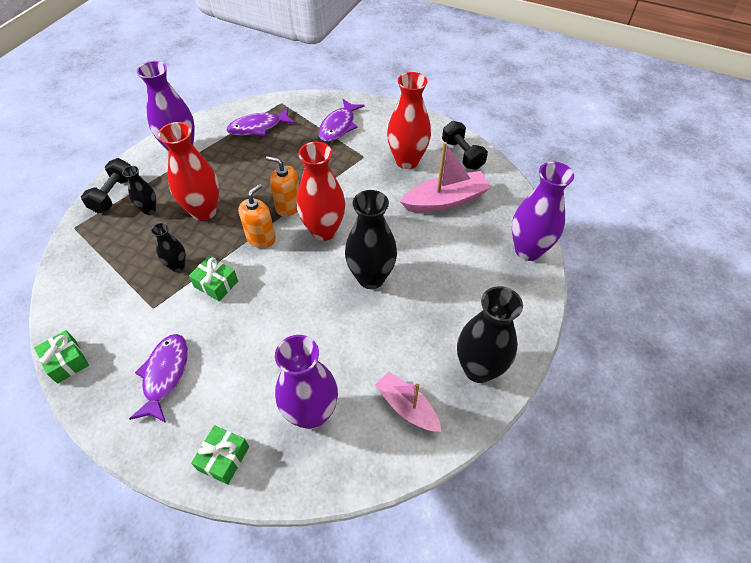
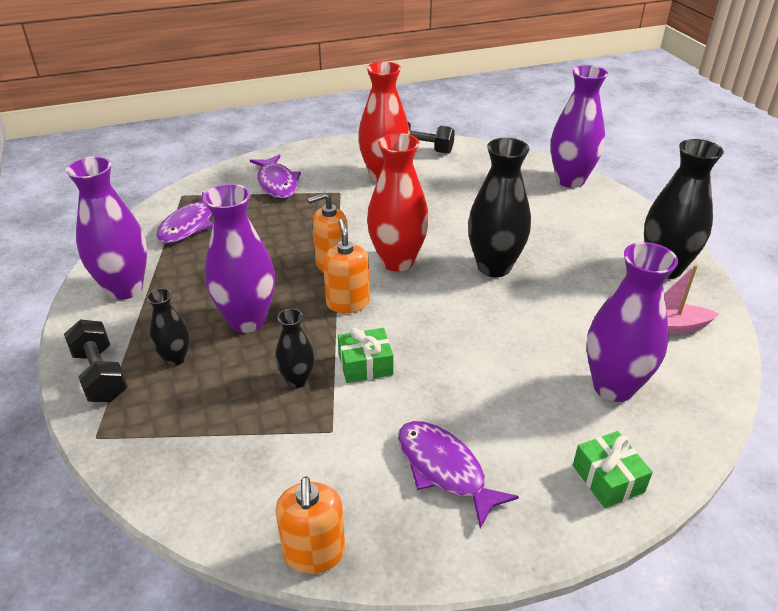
camera: 45 degrees left, 15 degrees down
(66, 361) = (314, 553): green gift -> orange soap dispenser
(204, 211) = (247, 320): red vase -> purple vase
(445, 200) = (461, 184): pink boat -> none

